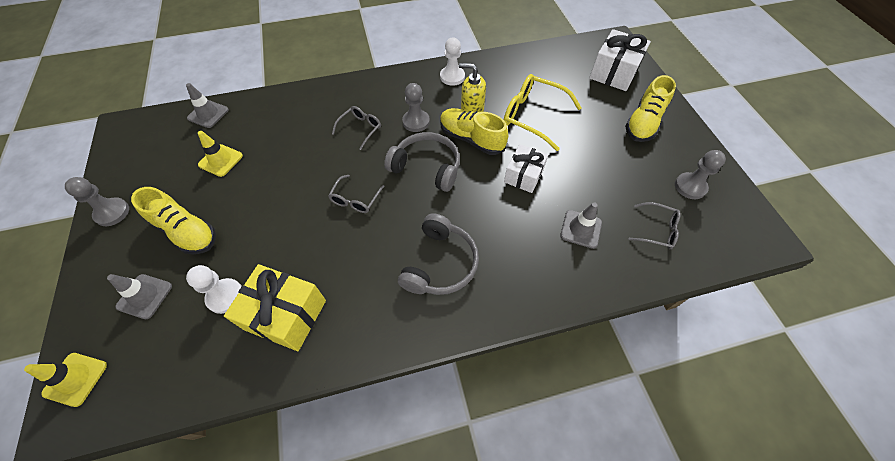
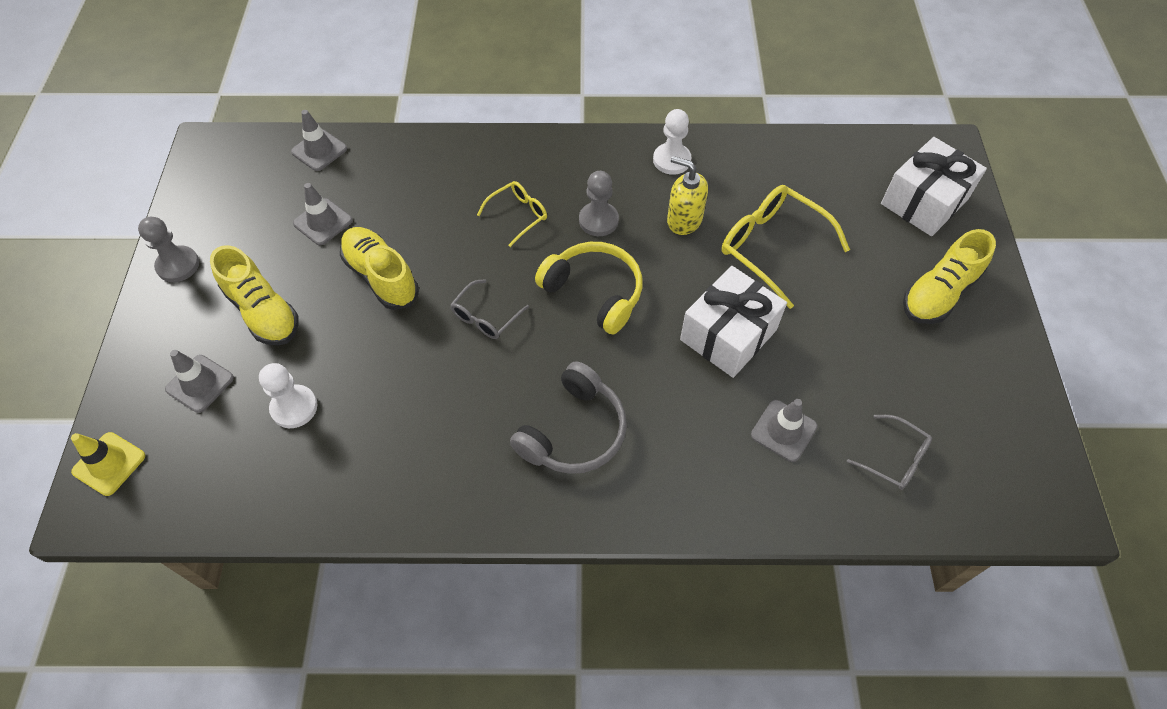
camera: 15 degrees right, 0 degrees up
(221, 160) = (323, 222): yellow traffic cone -> grey traffic cone
(285, 314) = (362, 449): yellow gift -> none
(360, 129) = (518, 215): grey glasses -> yellow glasses
(427, 167) = (594, 292): grey headphones -> yellow headphones
(471, 139) = (670, 263): yellow shoe -> yellow shoe (381, 276)
(523, 175) = (728, 335): white gift -> white gift, size x1.51
(690, 187) = (971, 407): grey pawn -> none

